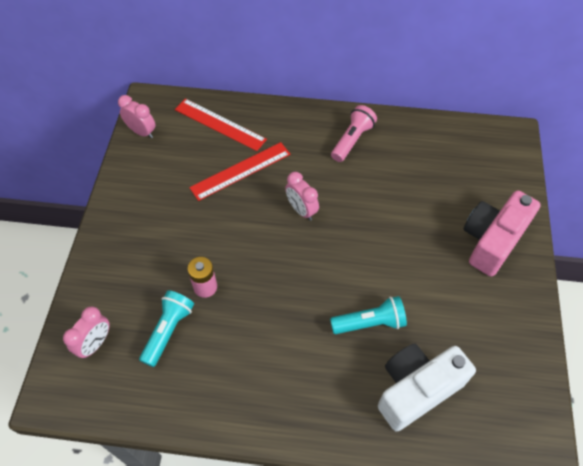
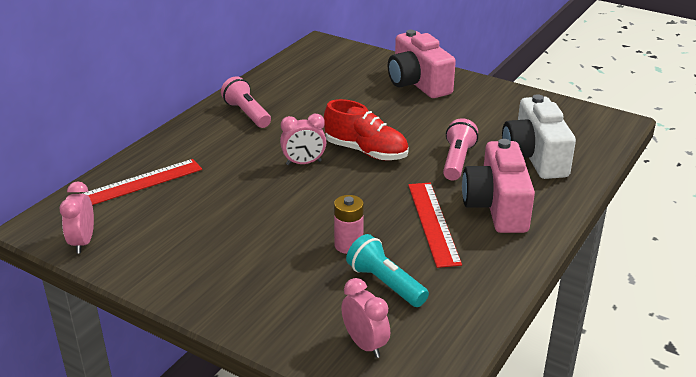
camera: 65 degrees left, 25 degrees down
(142, 132) = (83, 242): pink clock -> pink clock turned 60 degrees counterclockwise
(241, 171) = (218, 186): red ruler -> red ruler (433, 223)
(312, 380) = (497, 206): none -> pink camera
(343, 246) = (366, 151): none -> red shoe
(370, 323) = (457, 161): turquoise flashlight -> pink flashlight

